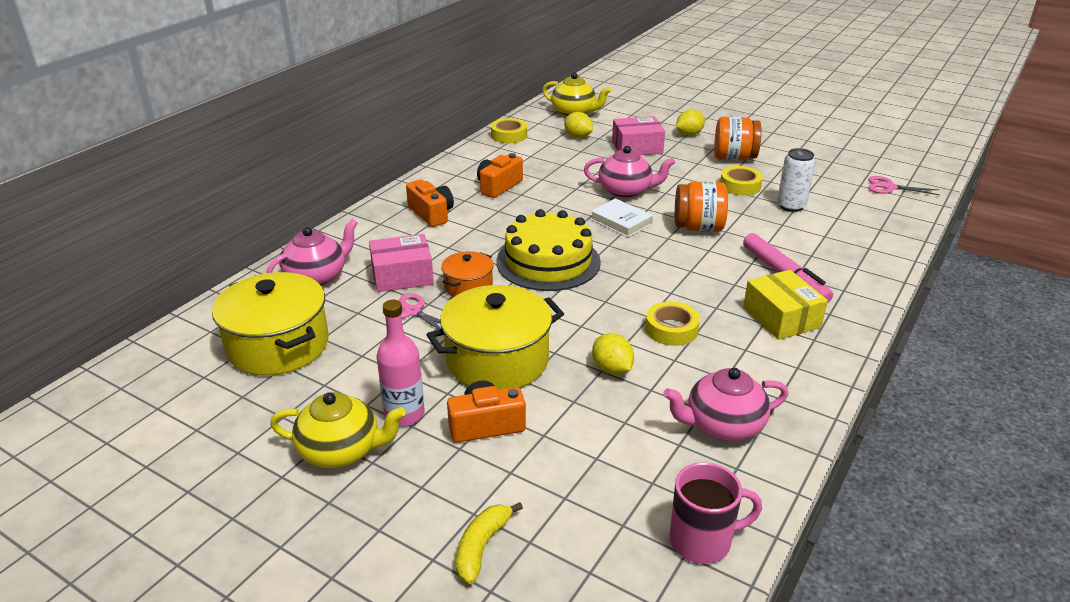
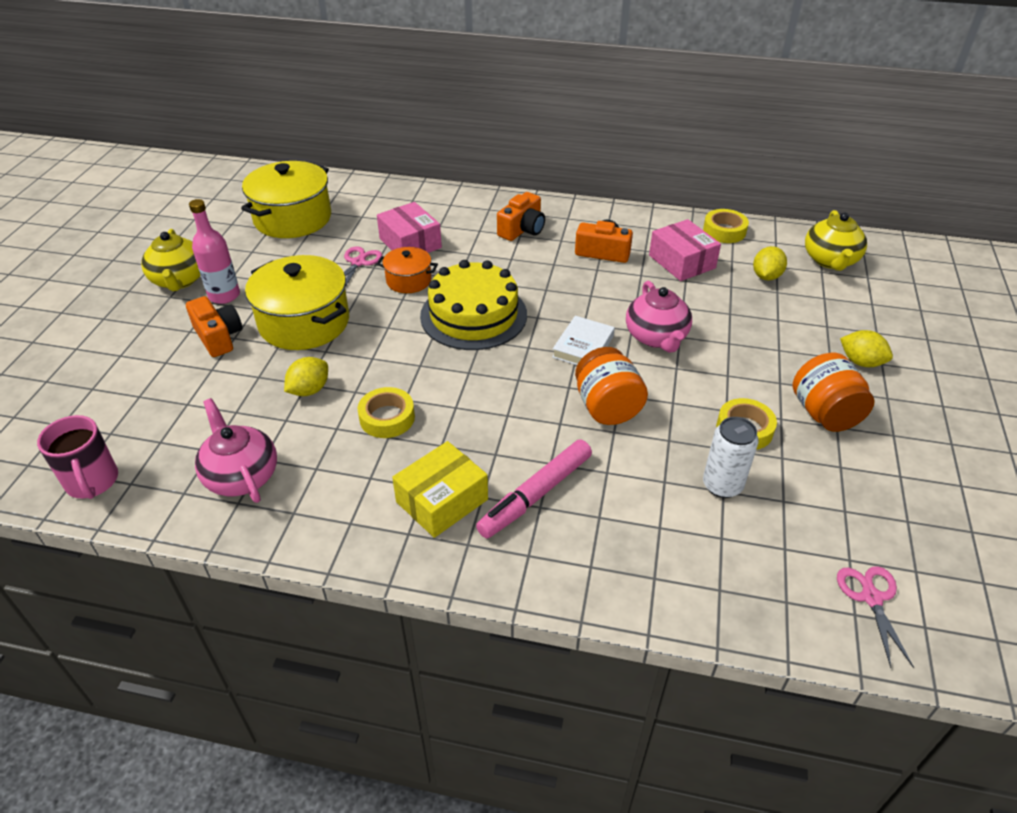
camera: 70 degrees right, 10 degrees up
(317, 277) = (389, 206): pink teapot -> none
(481, 547) = (86, 367): yellow banana -> none
(637, 147) = (779, 325): pink box -> pink box (682, 262)

